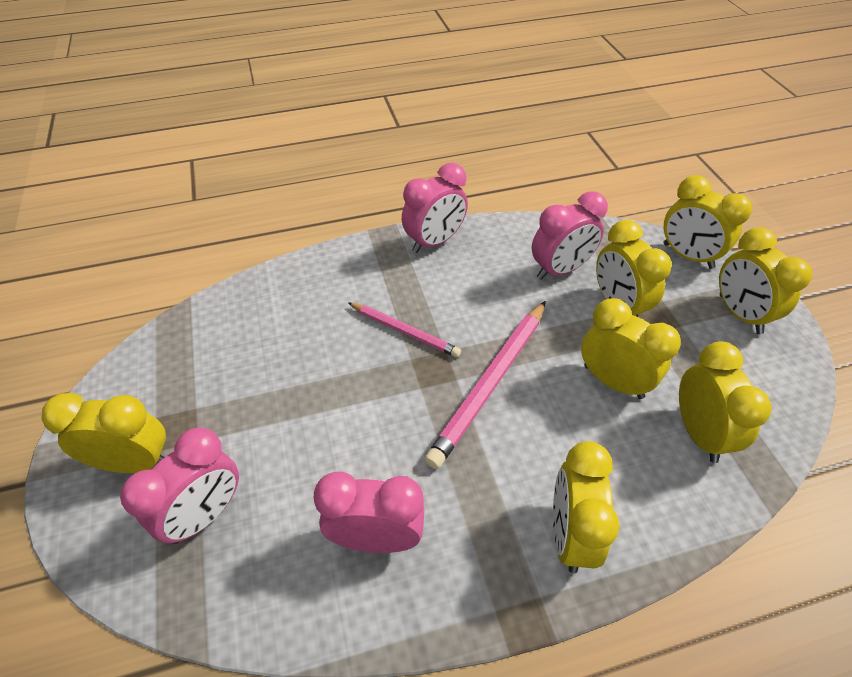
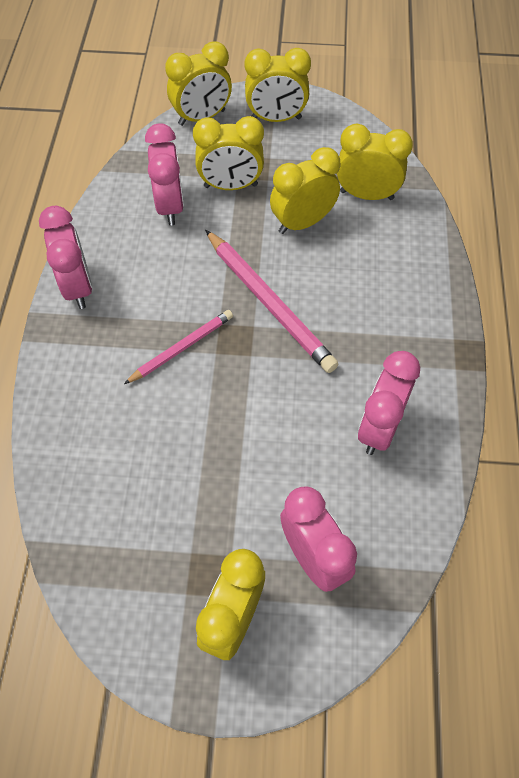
camera: 70 degrees left, 10 degrees up
(570, 534) = (416, 303): yellow clock -> none

